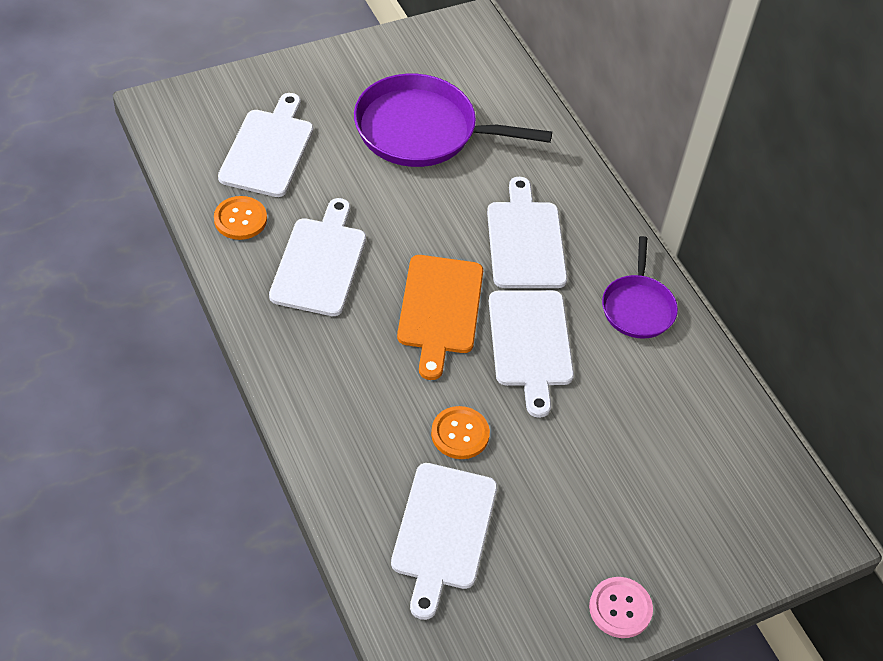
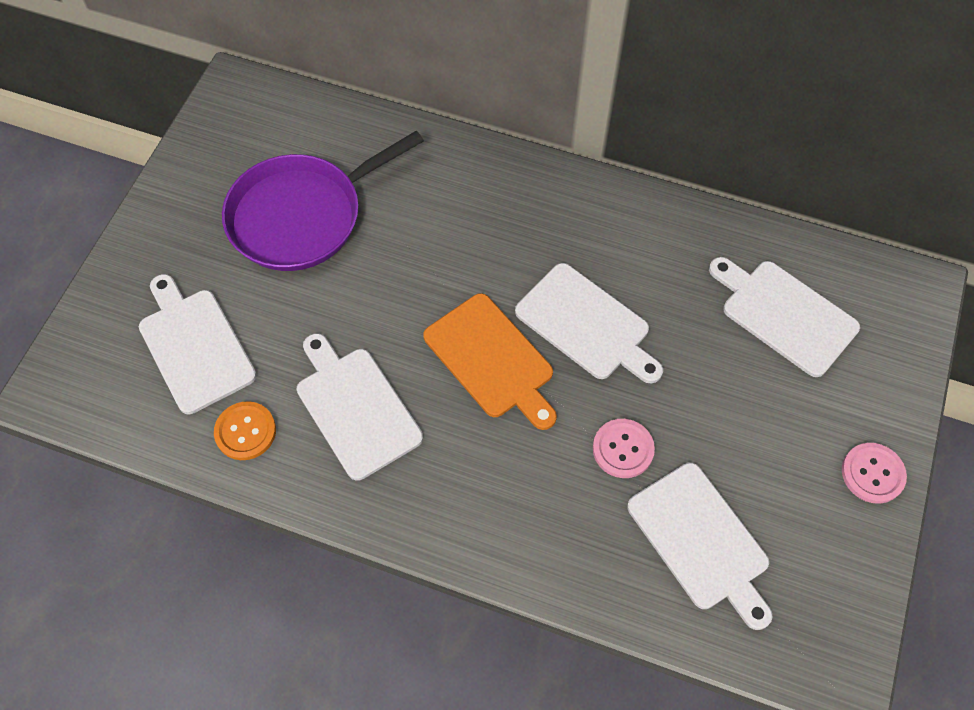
camera: 40 degrees left, 10 degrees up
(460, 434) = (623, 449): orange button -> pink button
(525, 241) = (487, 242): white cutting board -> white cutting board (785, 315)
(638, 307) = (624, 223): purple pan -> none

